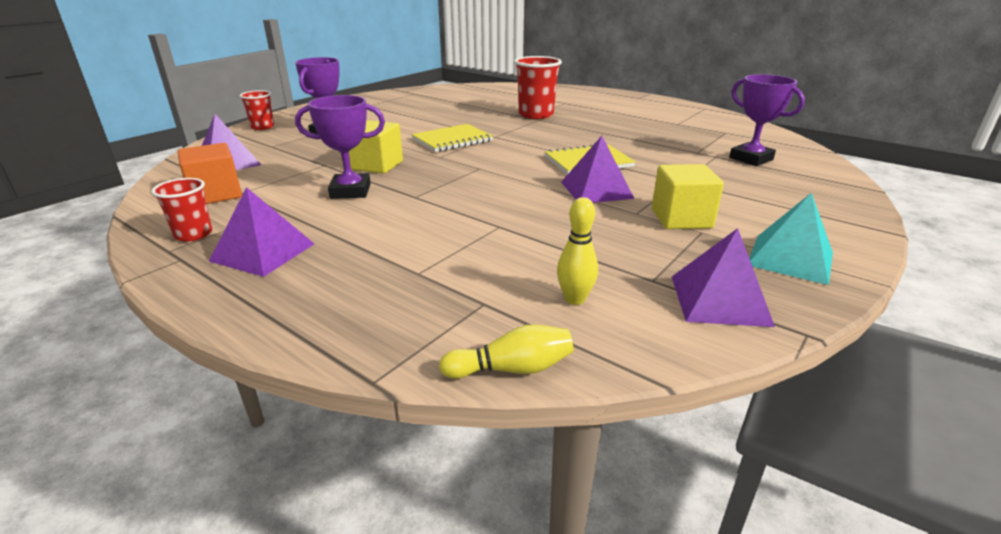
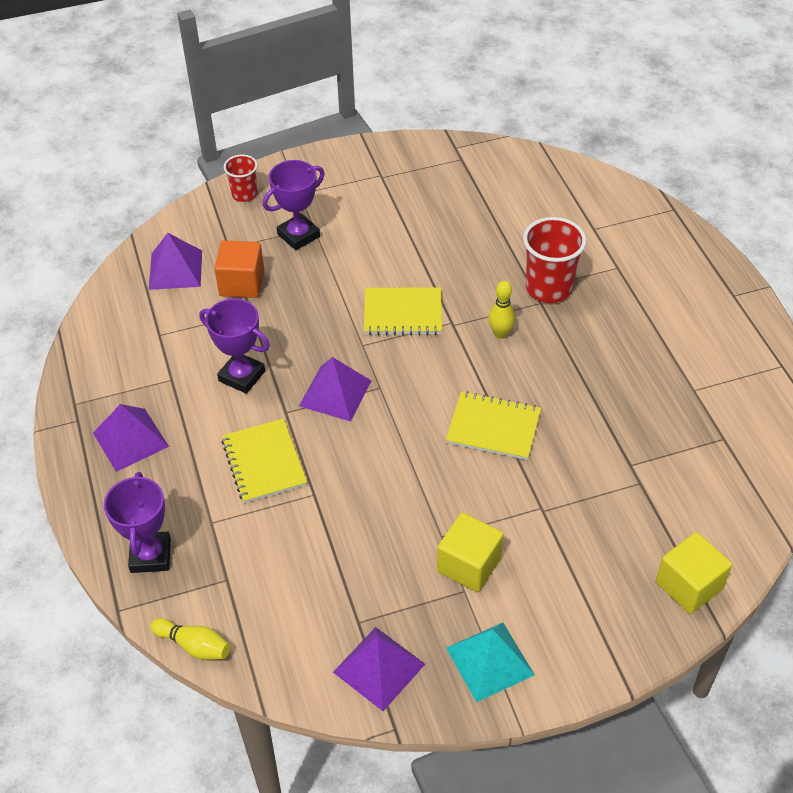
camera: 35 degrees right, 20 degrees up
(193, 234) = (98, 389): red cup -> none
(216, 194) = (140, 329): orange cube -> orange cube (242, 283)
(377, 165) = (294, 336): yellow cube -> yellow cube (689, 585)
(428, 224) = (264, 462): none -> yellow notebook
(575, 299) = (286, 610): yellow bowling pin -> yellow bowling pin (500, 333)
(596, 190) = (446, 482): purple pyramid -> purple pyramid (335, 393)
(751, 159) = (671, 507): purple trophy -> purple trophy (150, 555)

